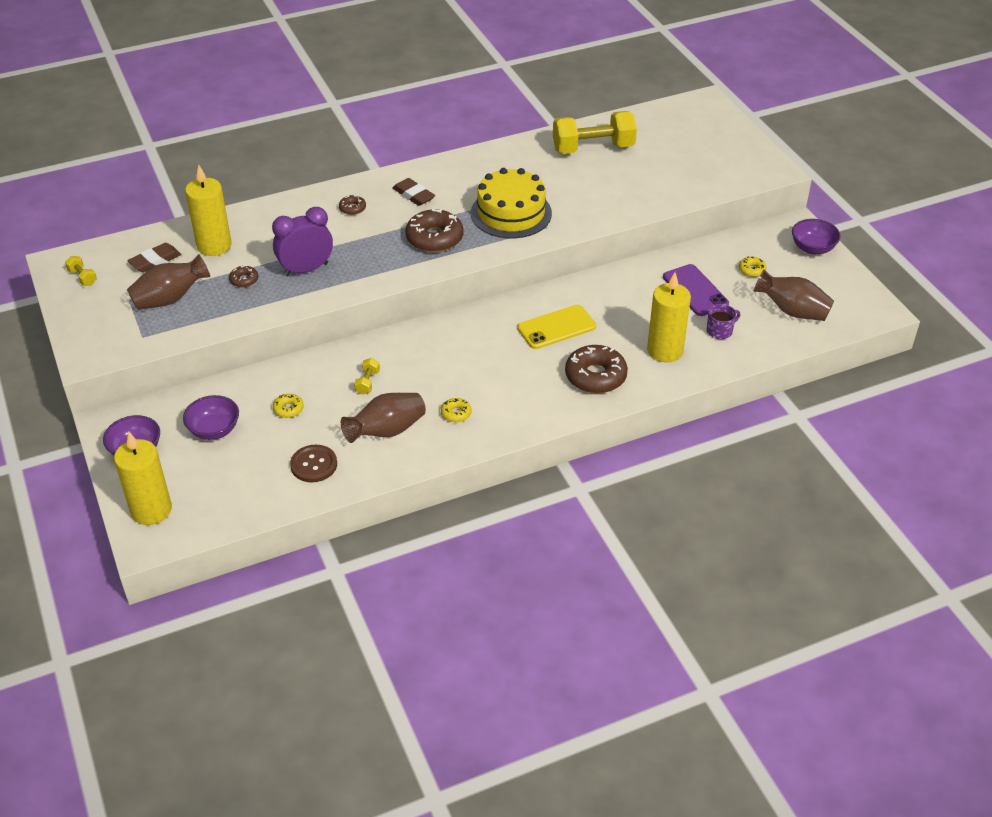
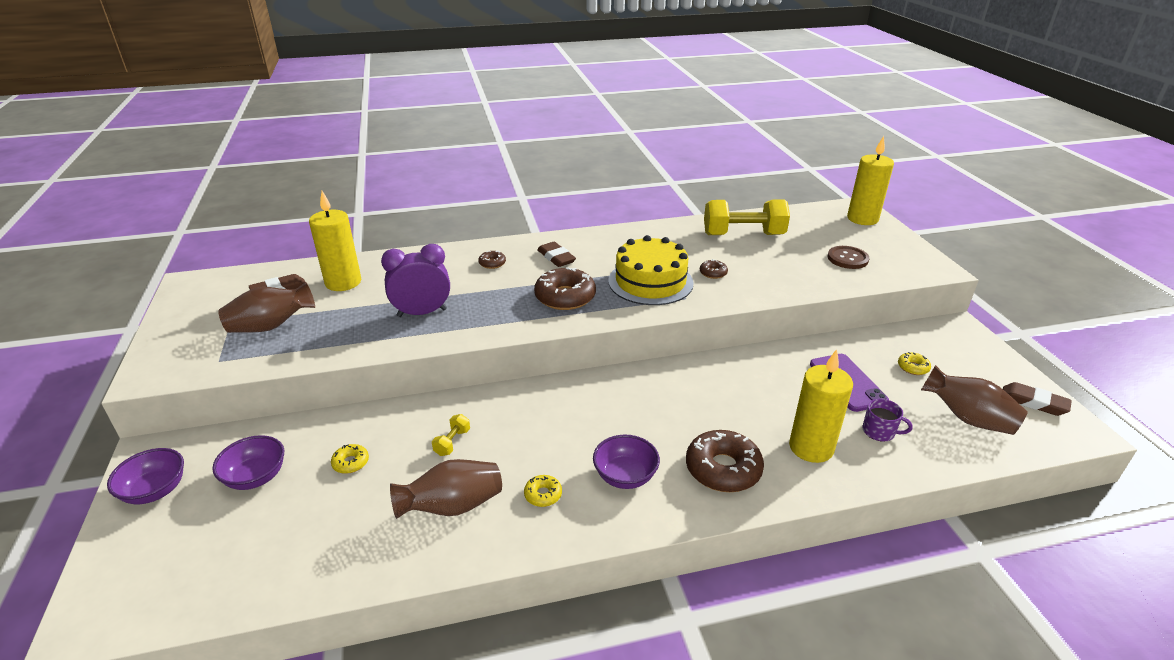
camera: 10 degrees right, 10 degrees down
(82, 277) = (201, 298): yellow dumbbell -> none
(151, 510) = (121, 576): yellow candle -> yellow candle (862, 219)
(244, 280) = (355, 316): brown donut -> brown donut (713, 273)
(314, 465) = (347, 540): brown button -> brown button (847, 259)
(556, 327) = (683, 405): yellow phone -> none
(720, 331) = (879, 432): purple mug -> purple mug turned 45 degrees clockwise
(812, 248) = (981, 352): purple bowl -> purple bowl (625, 476)
(848, 290) = (1033, 402): none -> brown eraser

